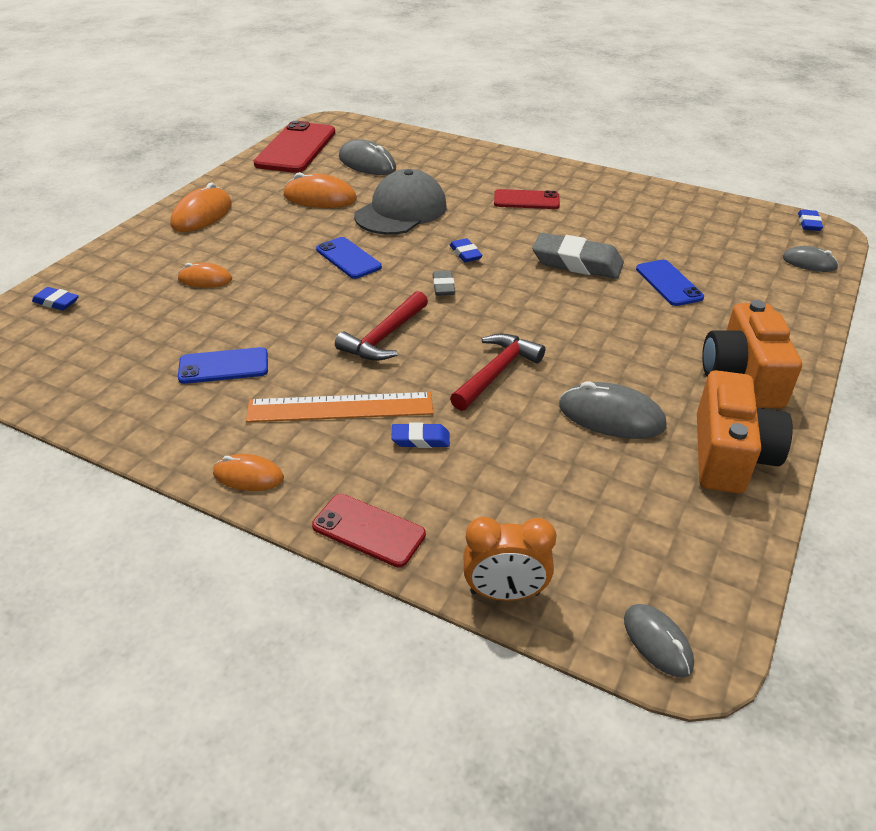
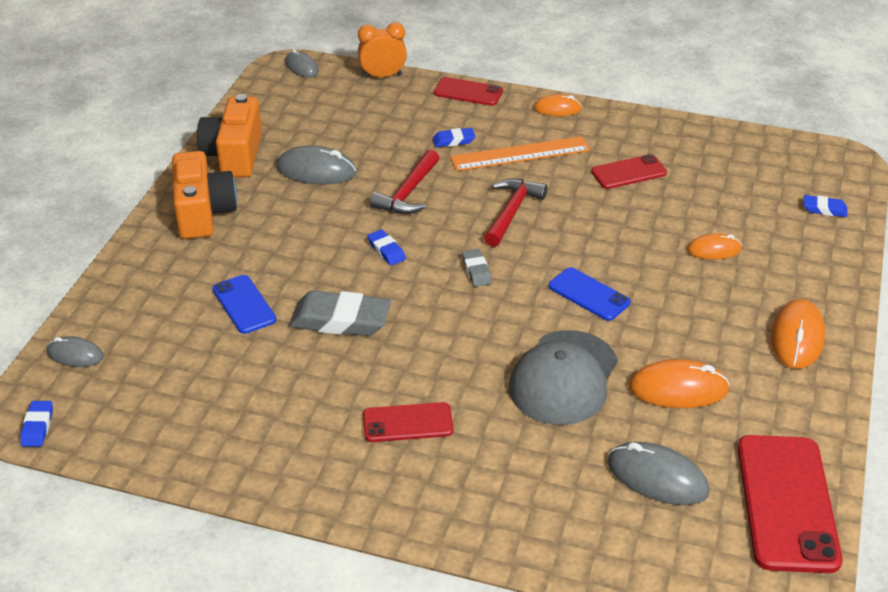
camera: 170 degrees right, 0 degrees up
(224, 366) = (628, 172): blue phone -> red phone
(465, 254) = (465, 317): blue eraser -> blue eraser (386, 250)

